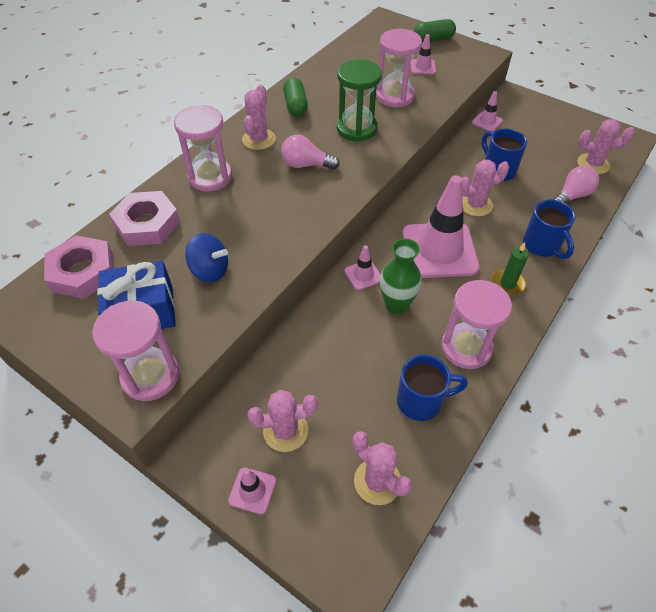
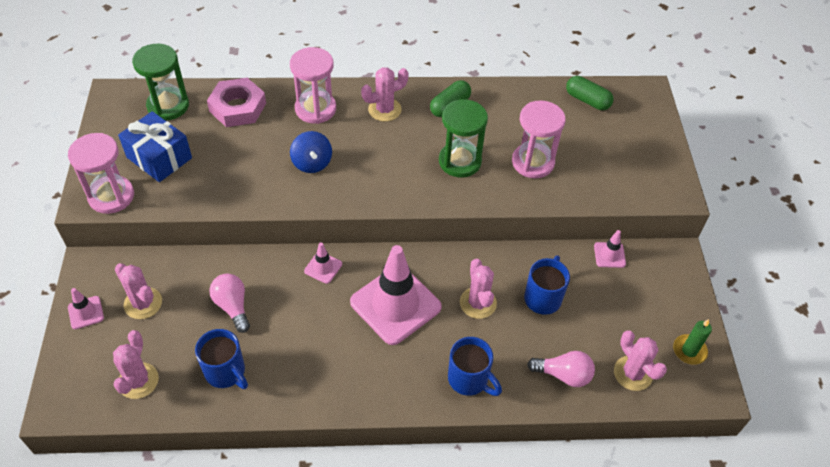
camera: 50 degrees right, 0 degrees up
(83, 272) = (168, 106): pink nut -> green hourglass
(210, 270) = (222, 169): blue spinning top -> blue spinning top (312, 163)
(306, 165) = (382, 155): pink light bulb -> pink light bulb (233, 306)
(396, 305) = (309, 306): green vase -> none
(422, 67) = (600, 159): pink traffic cone -> none
(433, 39) = (655, 143): green capsule -> green capsule (587, 100)
(466, 347) = (301, 377): pink hourglass -> none
(475, 205) = (478, 303): pink cactus -> pink cactus turned 45 degrees clockwise
(507, 284) = (398, 374): green candle -> green candle (689, 350)
(542, 246) = (469, 379): blue mug -> blue mug turned 75 degrees counterclockwise

